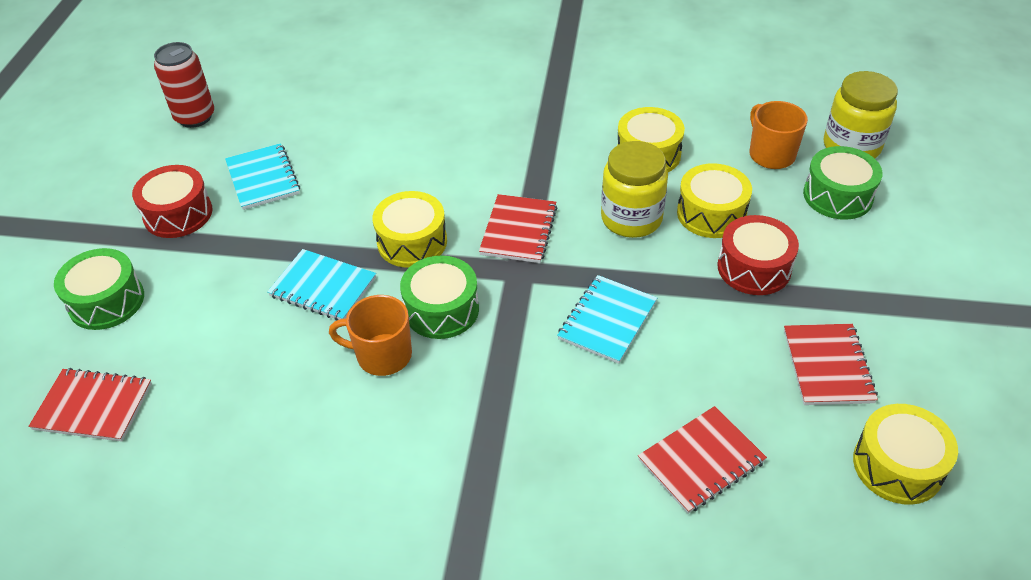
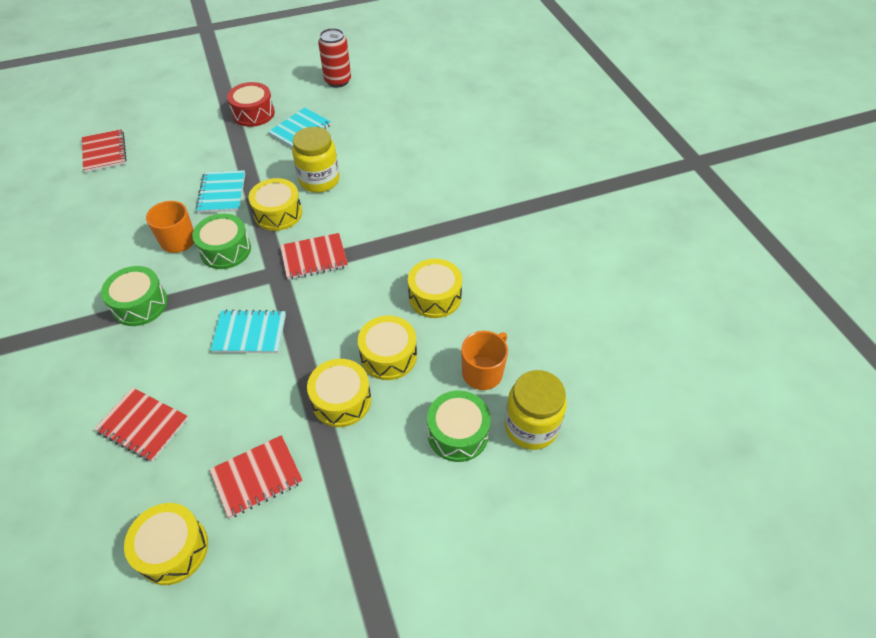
camera: 60 degrees right, 5 degrees up
(106, 301) = (176, 121): green drum -> green drum (140, 304)
(631, 218) = (357, 311): yellow jar -> yellow jar (319, 180)
(754, 268) = (341, 400): red drum -> yellow drum

